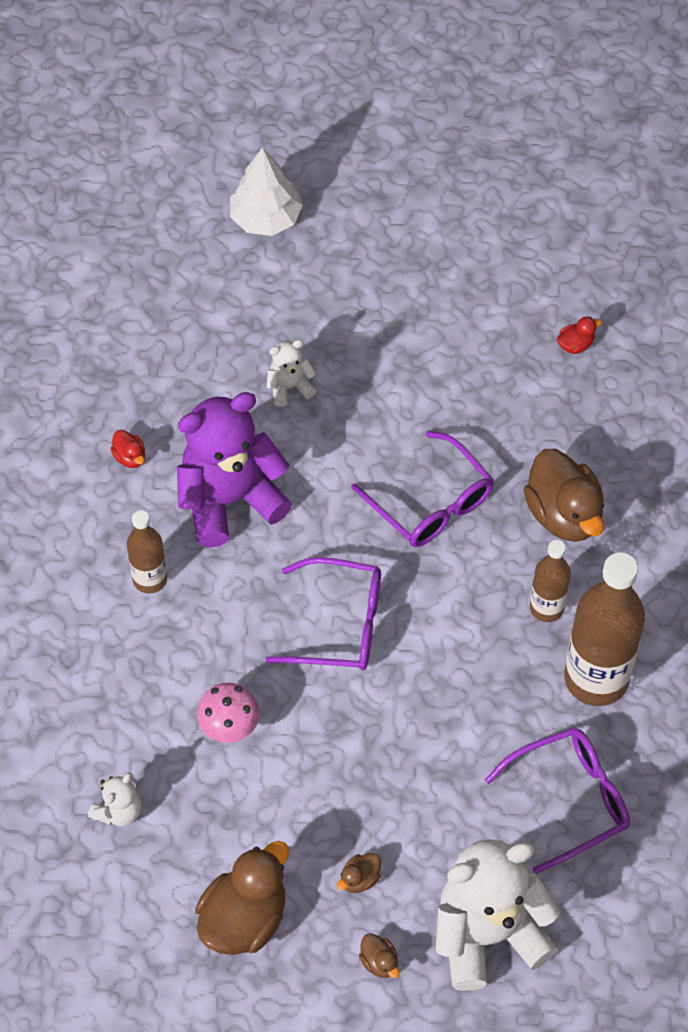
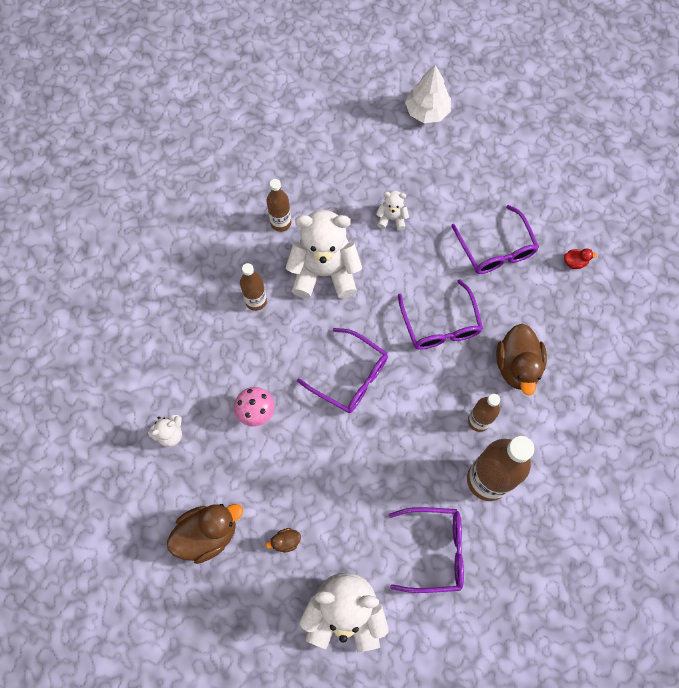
camera: 25 degrees right, 10 degrees up
(130, 457) = (280, 223): red duck -> brown bottle
(229, 499) = (324, 272): purple teddy bear -> white teddy bear
(379, 962) = (272, 599): brown duck -> none
(458, 371) = (496, 249): none -> purple glasses

